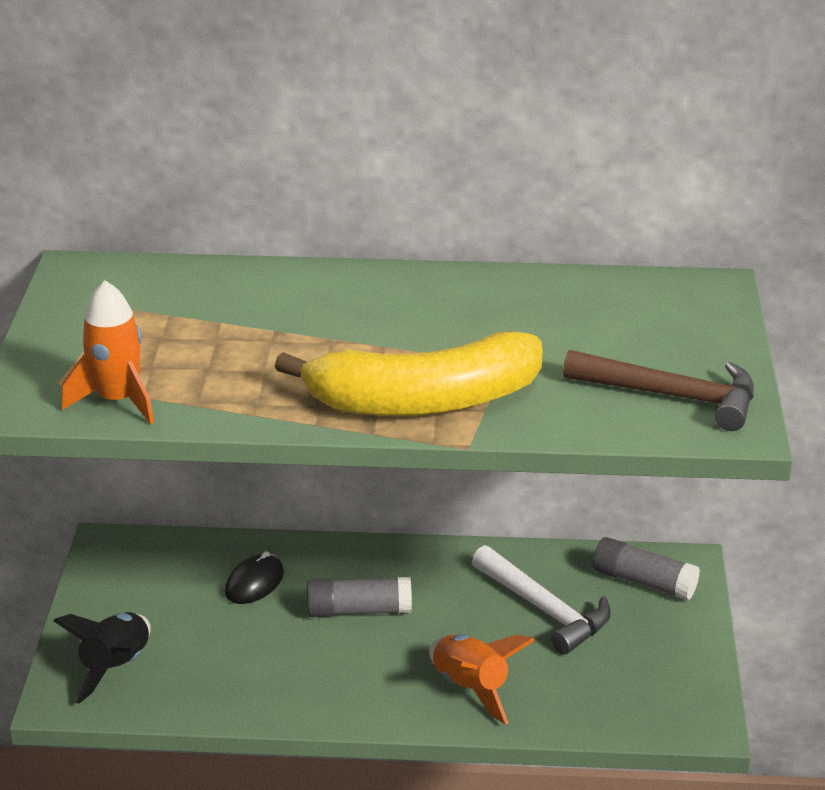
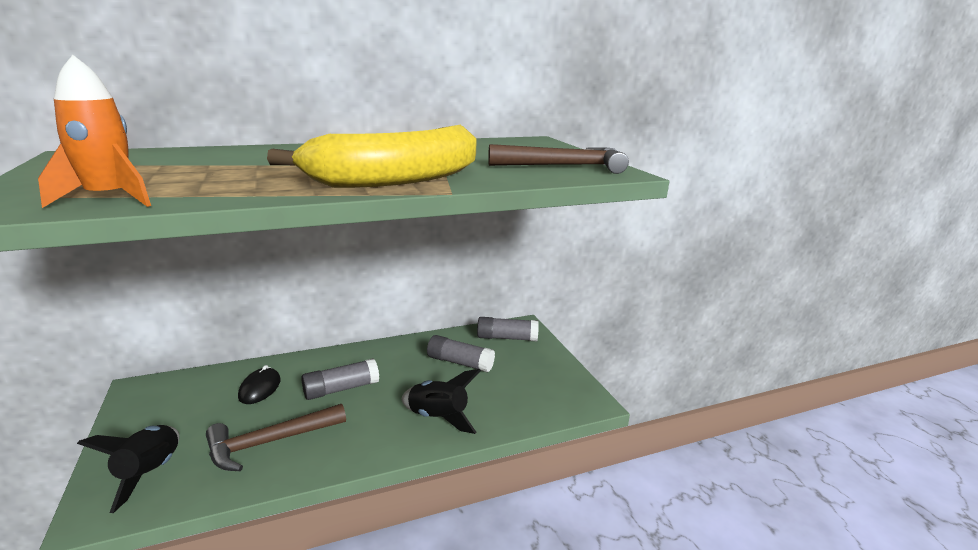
camera: 25 degrees left, 10 degrees down
(251, 665) = (270, 442): none -> brown hammer
(471, 688) = (438, 417): orange rocket -> black rocket
(544, 609) = (460, 363): white hammer -> grey glue stick

